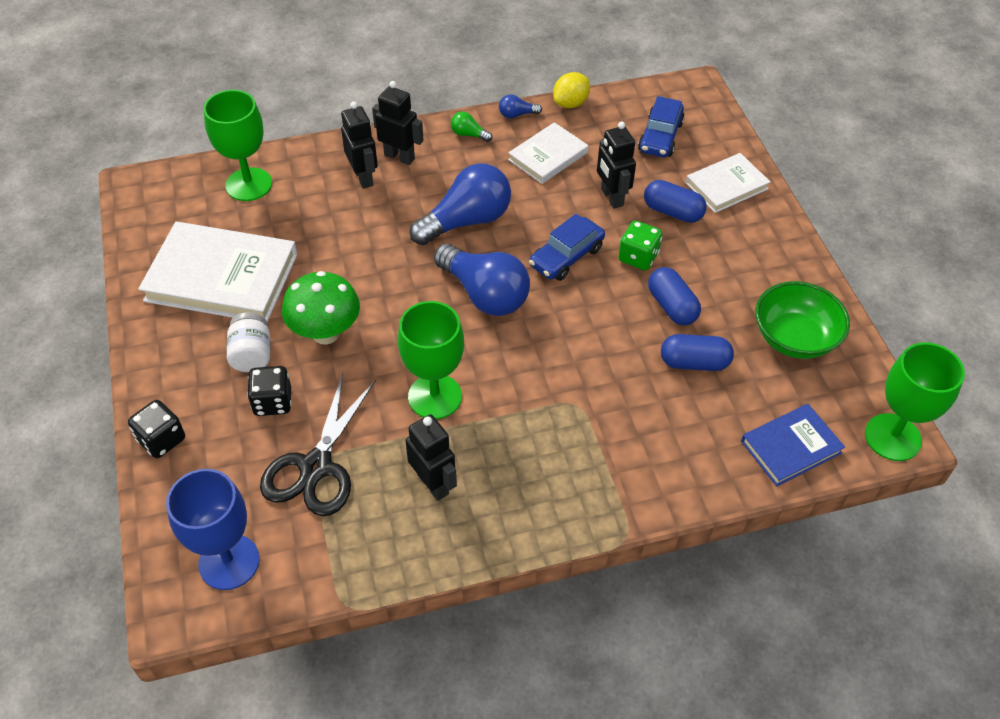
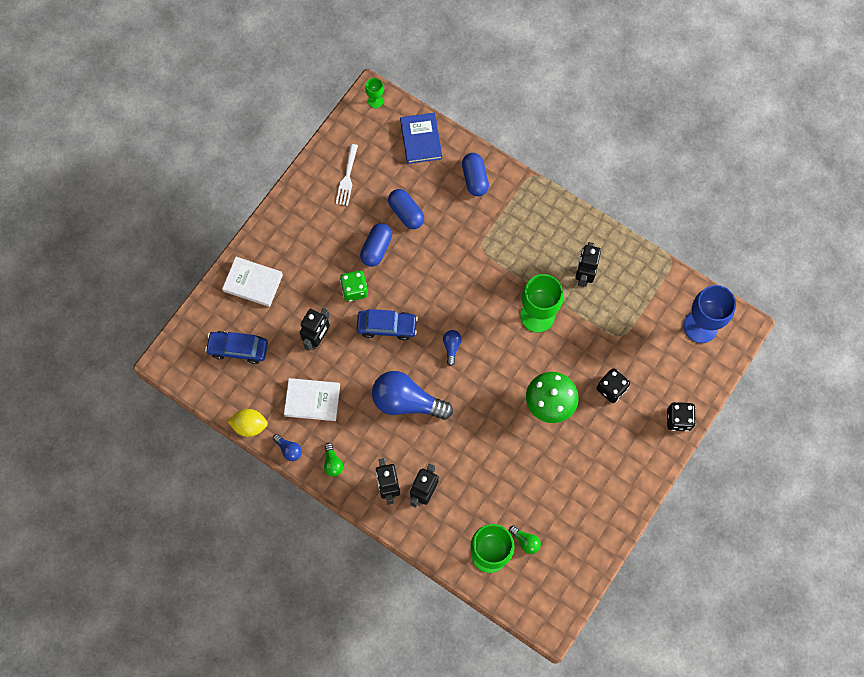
camera: 130 degrees left, 20 degrees up
(222, 277) = (565, 495): white book -> none
(224, 217) = (525, 541): none -> green light bulb
(252, 355) = (596, 427): white jar -> none
(316, 467) = (624, 334): black scissors -> none
(484, 294) = (451, 347): blue light bulb -> blue light bulb, size x0.43
(660, 137) = (238, 349): blue car -> blue car turned 150 degrees counterclockwise
(672, 212) = (301, 297): blue capsule -> blue capsule (475, 179)
(791, 447) = (421, 139): blue book -> blue book turned 60 degrees clockwise
(794, 338) = (347, 178): green bowl -> white fork
(892, 437) = (375, 101): green goblet -> green goblet, size x0.47

